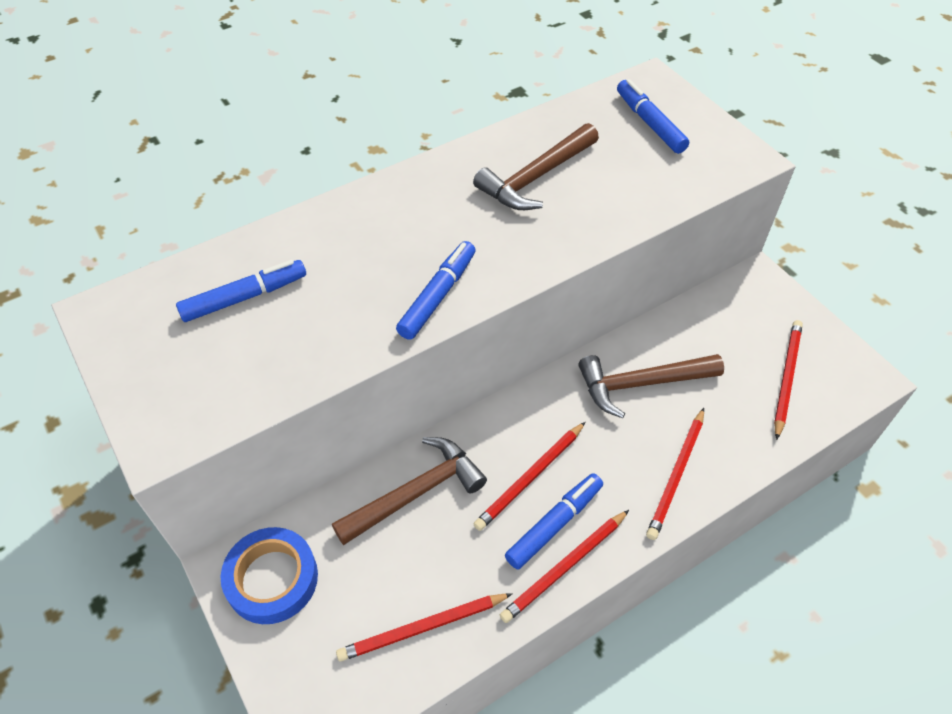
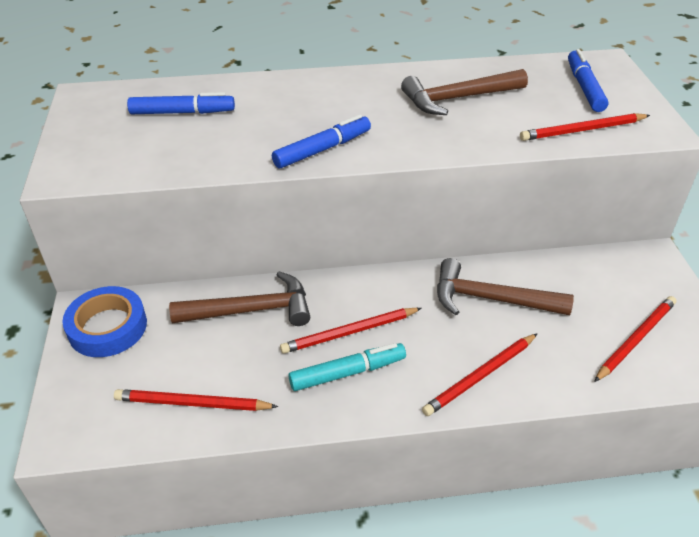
camera: 25 degrees right, 10 degrees down
(554, 524) = (348, 373): blue marker -> turquoise marker
(564, 567) = (335, 407): red pencil -> red pencil (582, 130)

